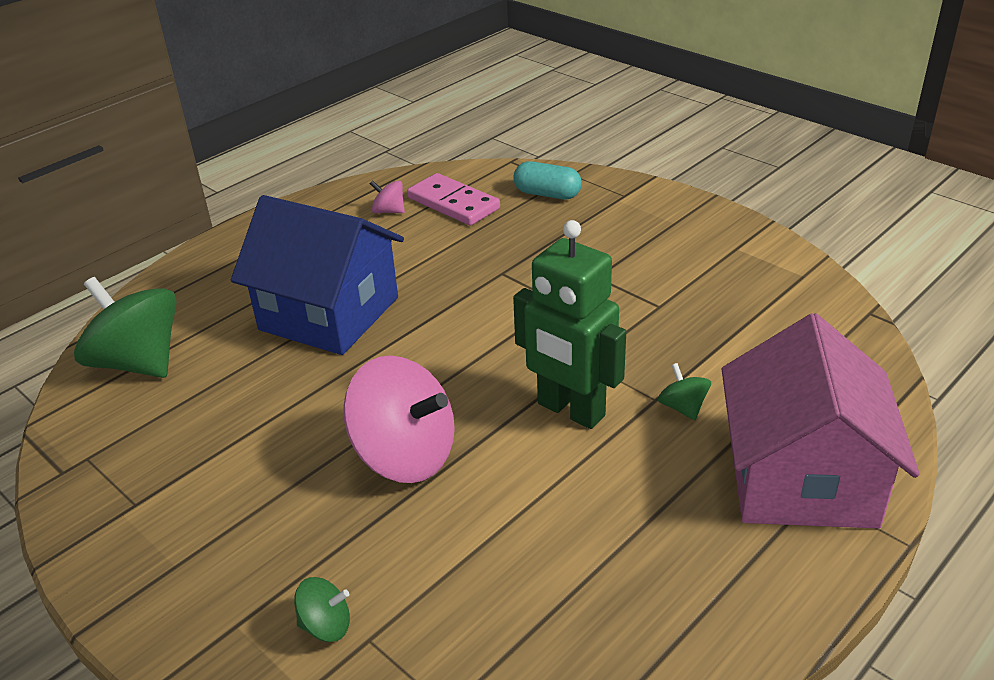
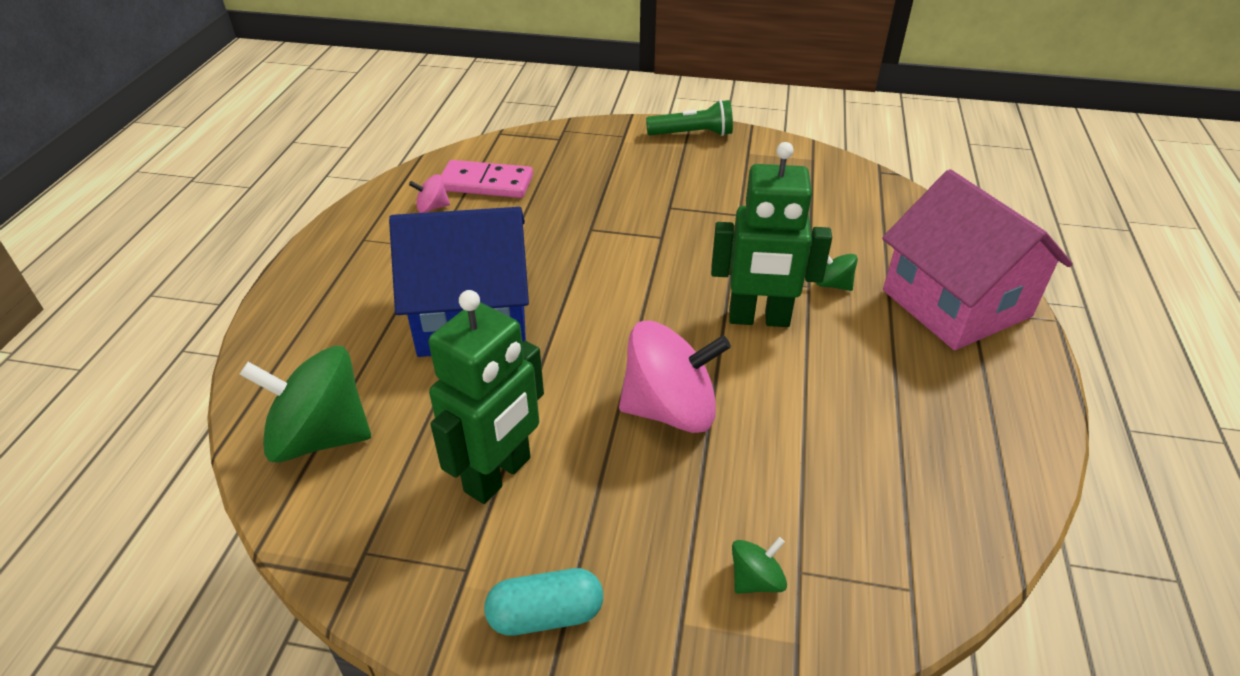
camera: 35 degrees left, 5 degrees up
(224, 446) = (498, 475): none -> green robot
(547, 194) = (560, 152): turquoise capsule -> turquoise capsule (546, 615)
(696, 213) = (692, 134): none -> green flashlight

